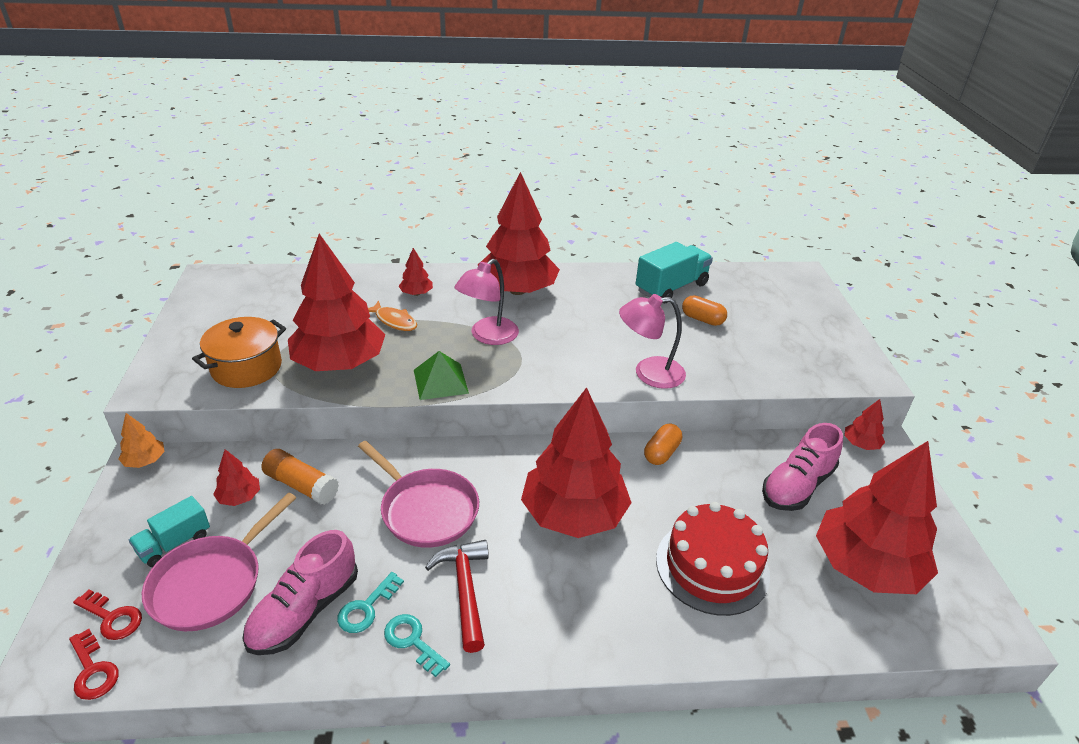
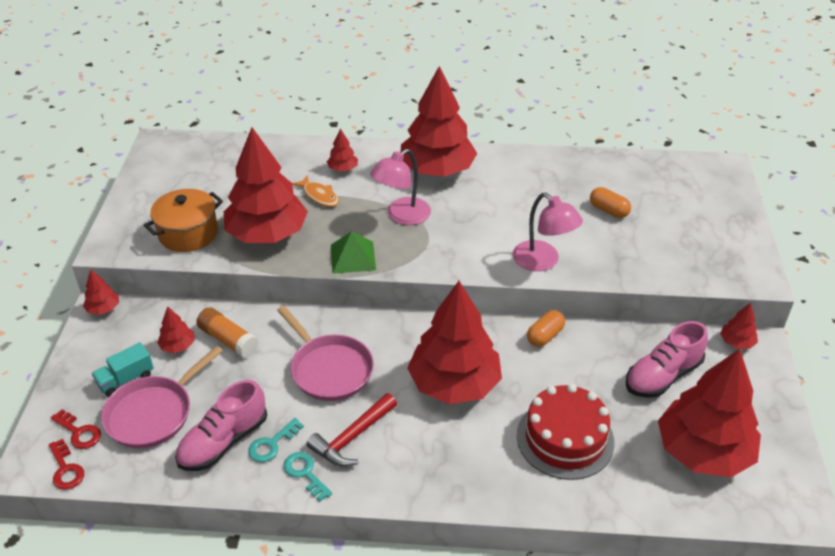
camera: 10 degrees right, 5 degrees up
(145, 461) = (103, 309): orange tree -> red tree
(464, 590) = (352, 438): red hammer -> red hammer turned 135 degrees counterclockwise
(649, 373) = (543, 261): pink lamp -> pink lamp turned 135 degrees counterclockwise
(671, 288) = (587, 175): turquoise truck -> none

